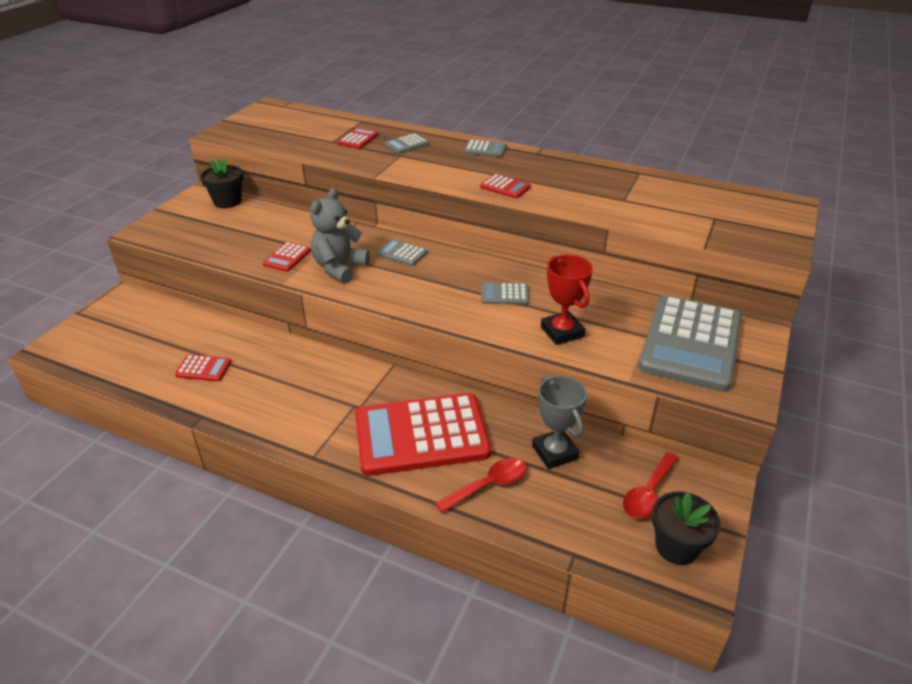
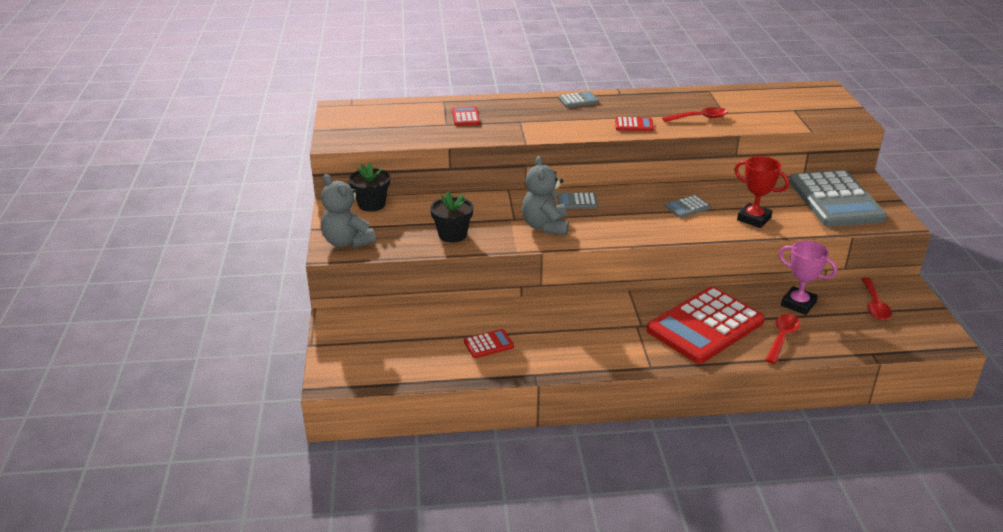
camera: 30 degrees left, 5 degrees down
(163, 228) = (347, 242): none -> grey teddy bear
(287, 257) = (492, 231): red calculator -> none
(406, 144) = (512, 112): grey calculator -> none
(554, 452) = (798, 304): grey trophy -> pink trophy
(587, 198) = (699, 118): none -> red spoon
(676, 546) = (919, 327): black flower pot -> black flower pot (452, 235)

